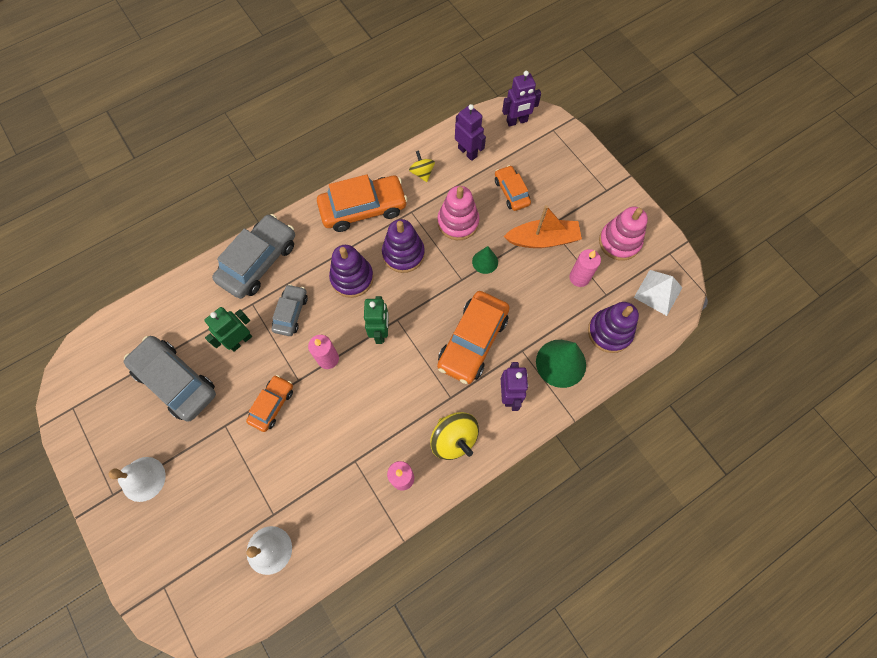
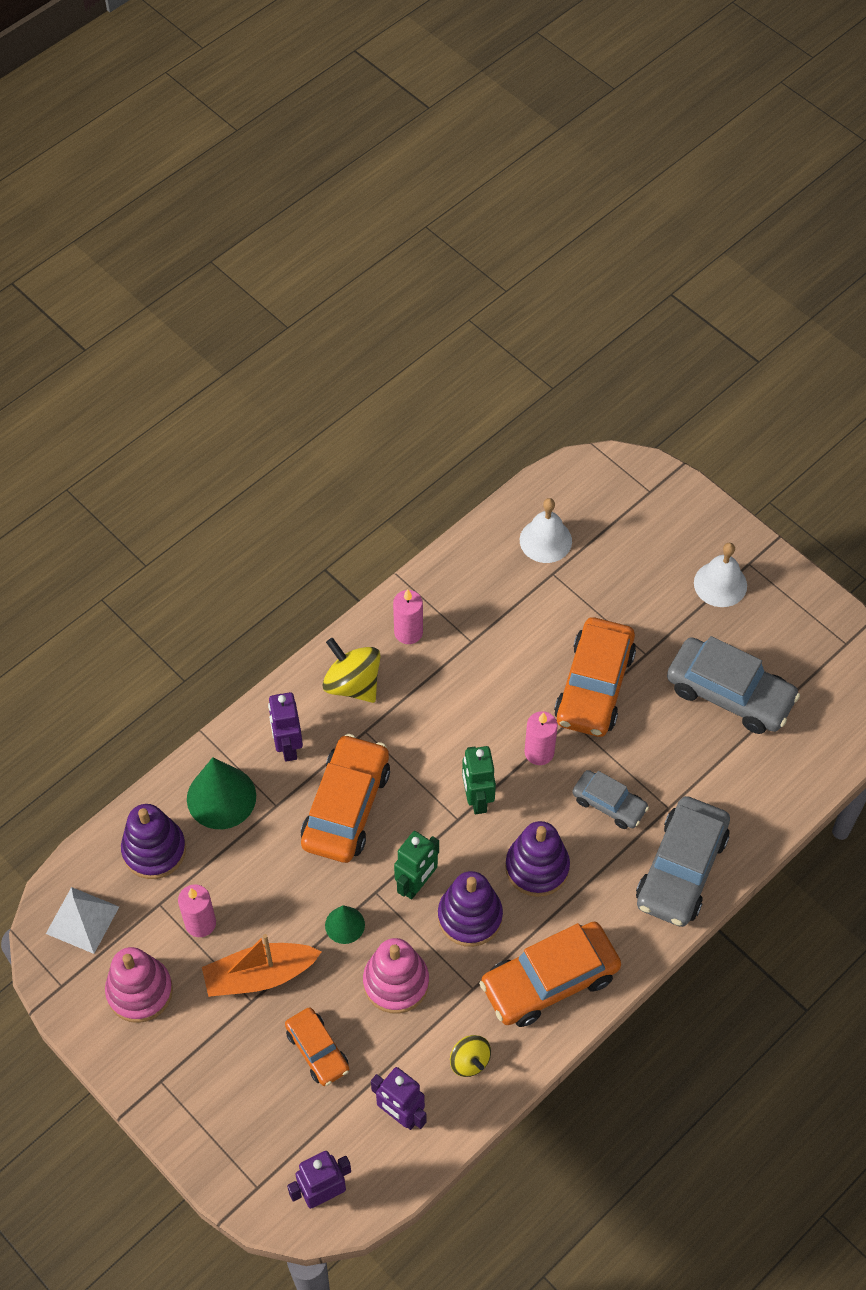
camera: 170 degrees right, 10 degrees down
(240, 341) = (665, 756): green robot -> green robot (416, 884)
(272, 405) = (594, 686): orange car -> orange car, size x1.76
(291, 313) = (609, 804): grey car -> grey car turned 60 degrees counterclockwise

